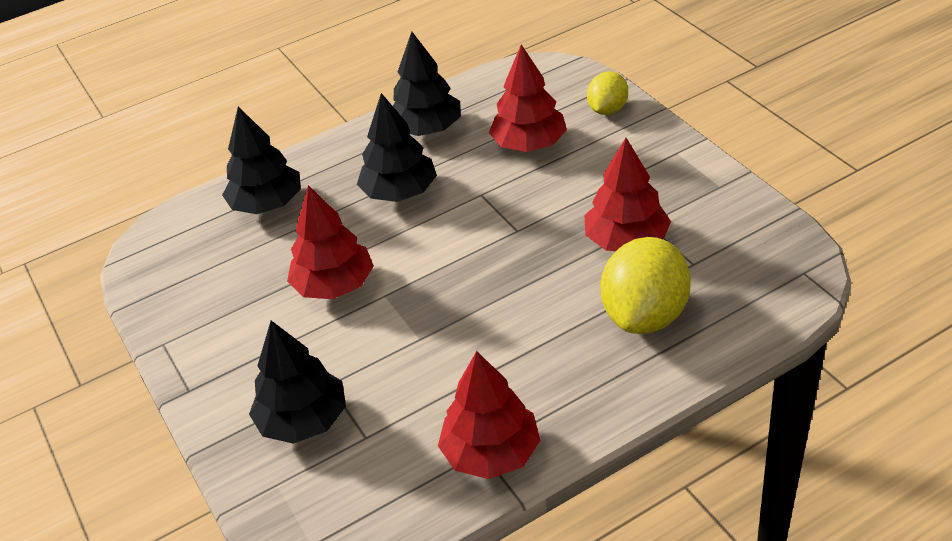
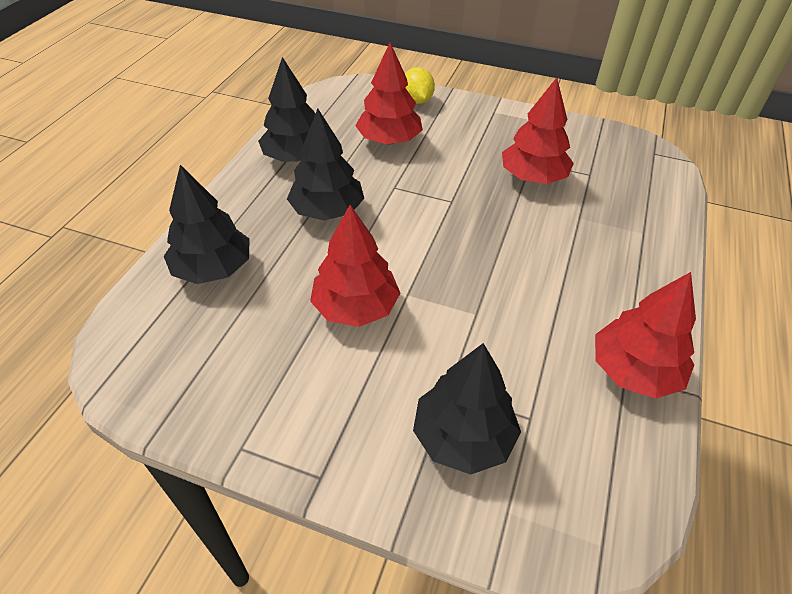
camera: 45 degrees left, 5 degrees up
(645, 315) = (604, 219): yellow lemon -> none

